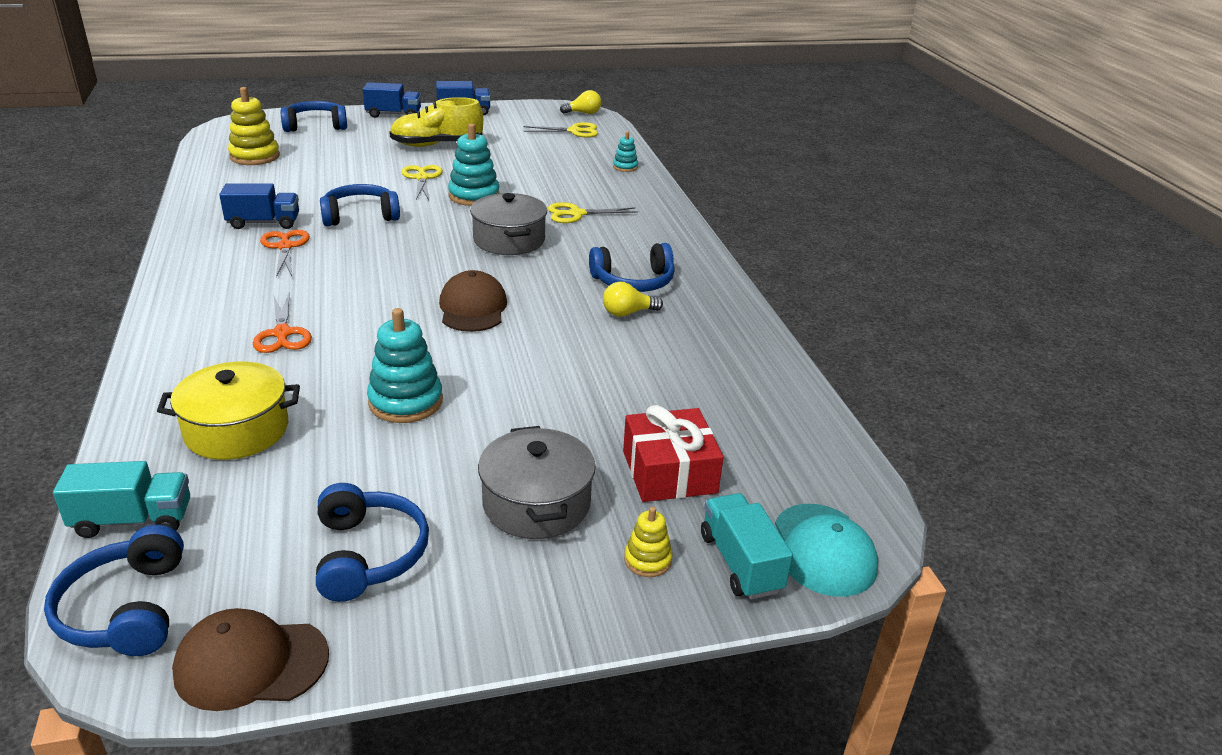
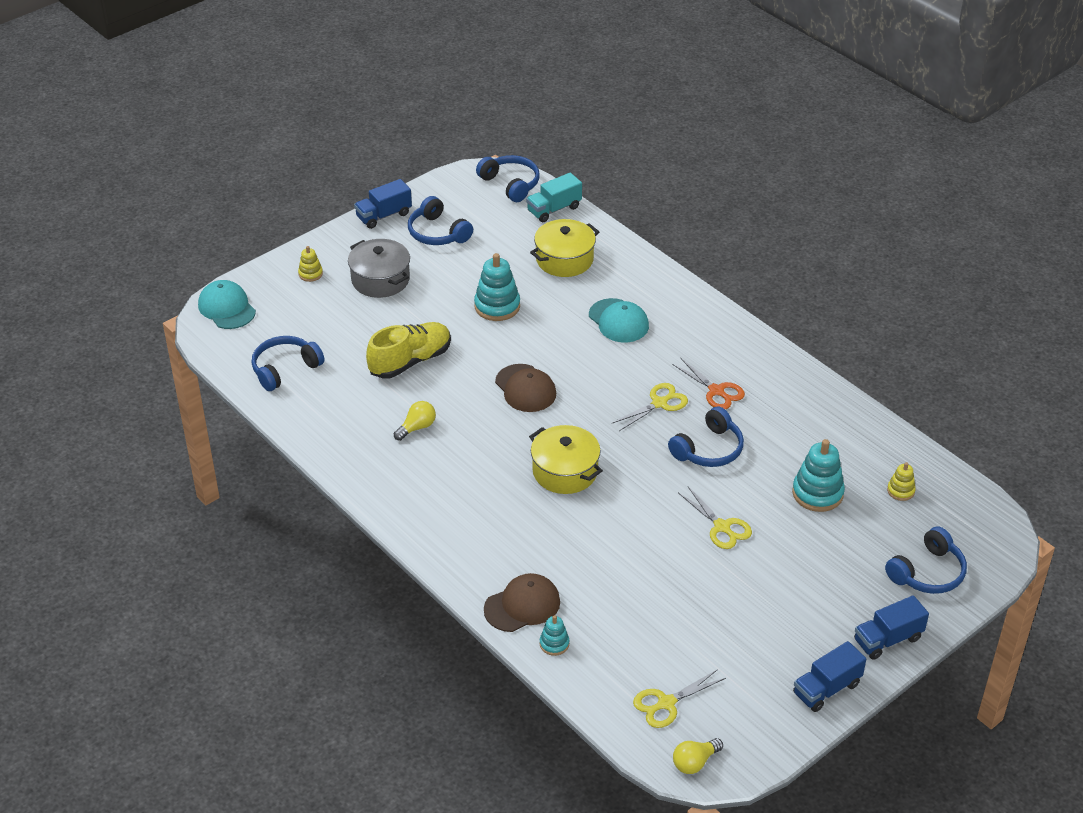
camera: 155 degrees right, 10 degrees up
(251, 663) = (442, 186): brown cap -> brown cap (522, 605)
(255, 156) = (900, 491): yellow stacking toy -> yellow stacking toy, size x0.54
(264, 223) = (766, 409): blue truck -> blue truck (384, 215)
(282, 334) = (618, 321): orange scissors -> turquoise cap
(437, 145) = (773, 595): yellow shoe -> yellow shoe (410, 361)
(474, 196) = (650, 520): turquoise stacking toy -> turquoise stacking toy (817, 493)
(509, 240) = (565, 471): grey pot -> yellow pot
(576, 214) = (540, 533): yellow scissors -> yellow scissors (659, 403)
(633, 281) = (433, 463): blue headphones -> blue headphones (285, 369)
(669, 472) = (323, 320): red gift -> none
(740, 563) = (266, 288): turquoise truck -> none

